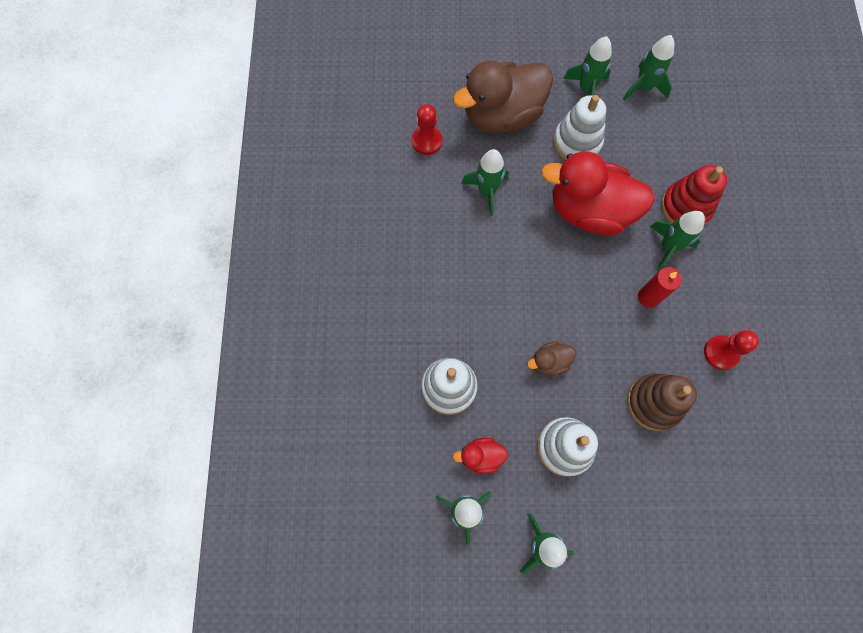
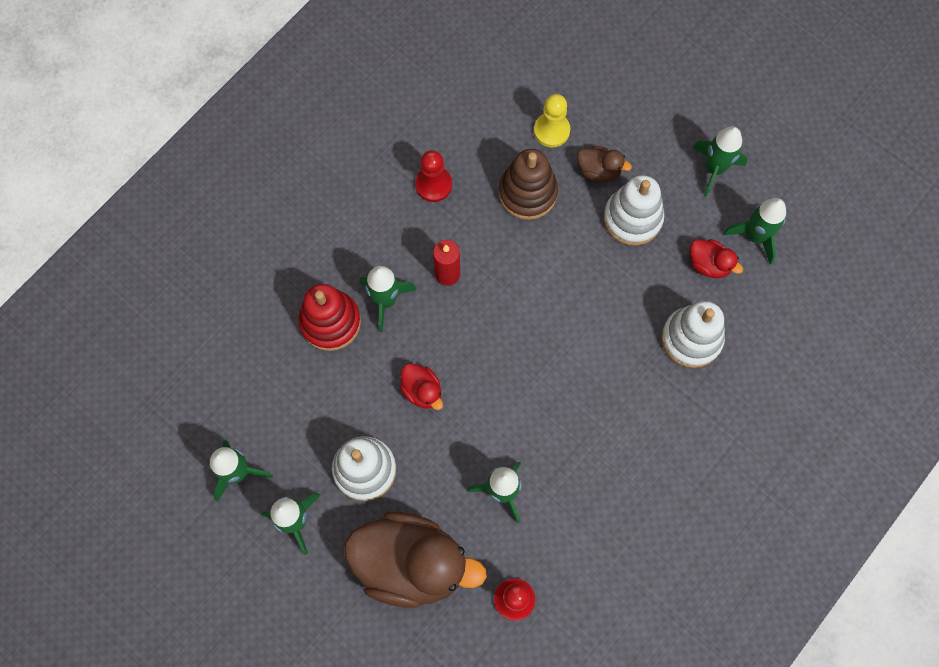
camera: 140 degrees left, 0 degrees up
(549, 362) = (586, 290): brown duck -> brown duck (599, 170)
(589, 211) = (422, 391): red duck -> red duck, size x0.44
(685, 470) = (551, 131): none -> yellow pawn

